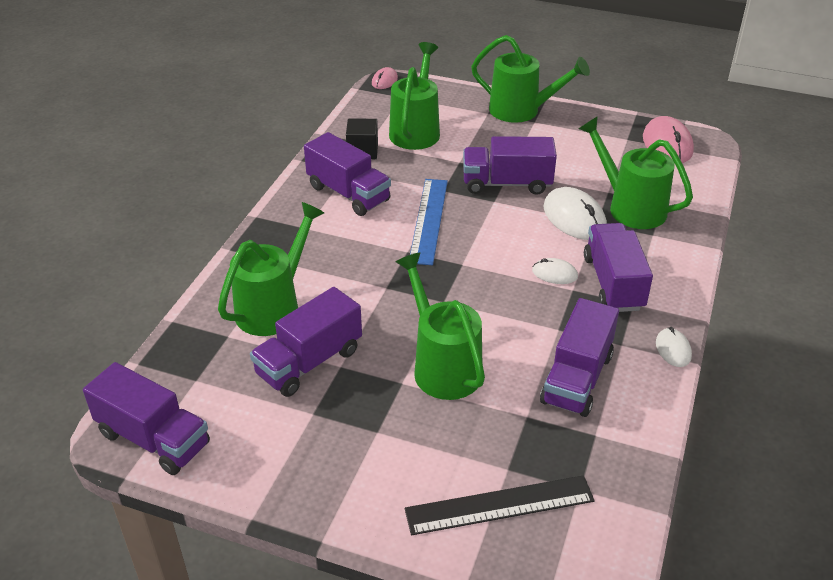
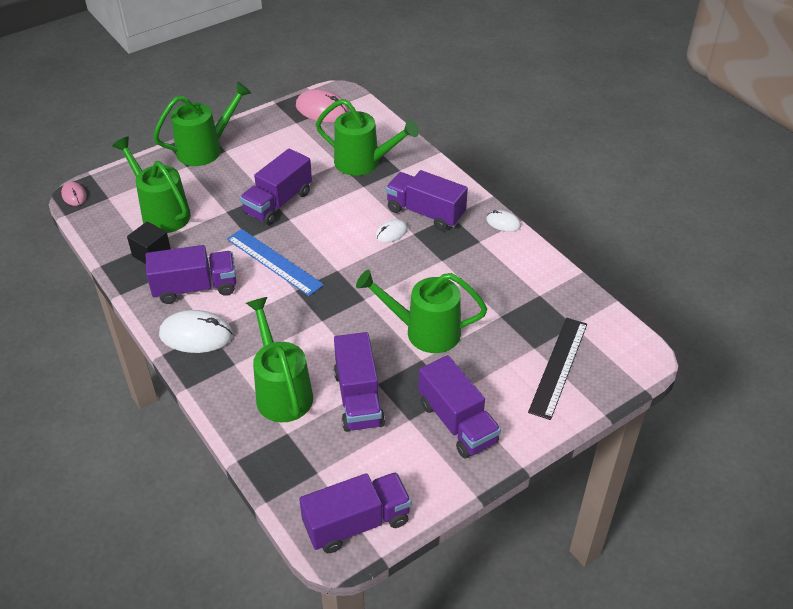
camera: 55 degrees left, 5 degrees up
(574, 218) = (348, 193): white mouse -> white mouse (196, 335)
(577, 378) = (490, 276): purple truck -> purple truck (457, 423)
(630, 207) = (364, 163): green watering can -> green watering can turned 150 degrees counterclockwise

